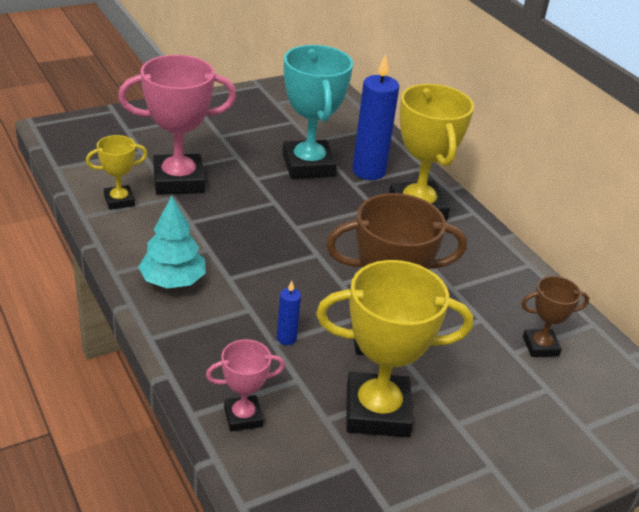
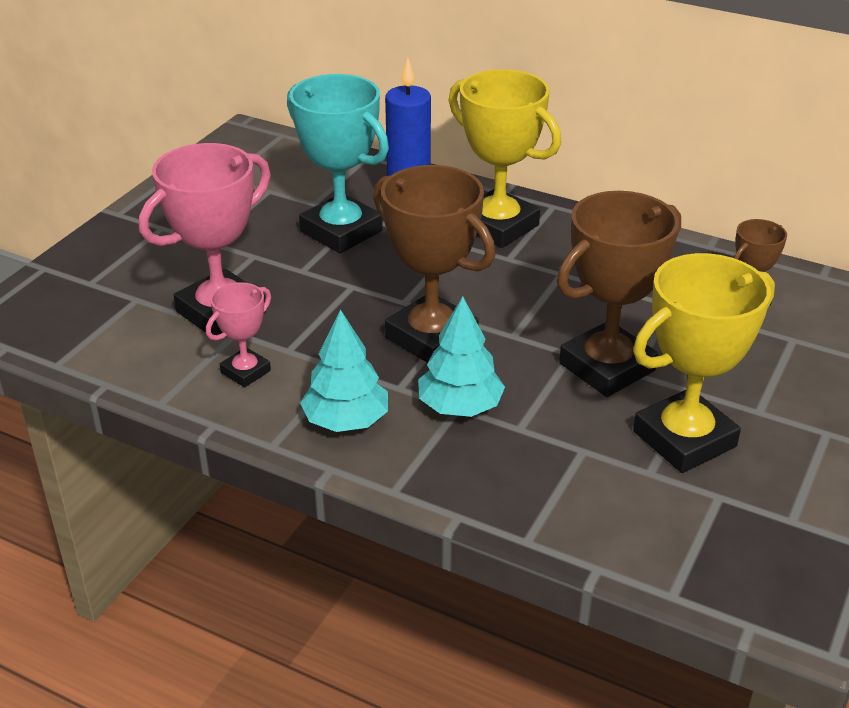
camera: 30 degrees left, 0 degrees up
(119, 201) = (180, 366): yellow trophy -> none
(243, 417) = (576, 514): pink trophy -> pink trophy (245, 372)
(252, 309) = (460, 407): none -> turquoise tree
(286, 257) = (431, 337): none -> brown trophy
(286, 338) = (526, 417): blue candle -> none

